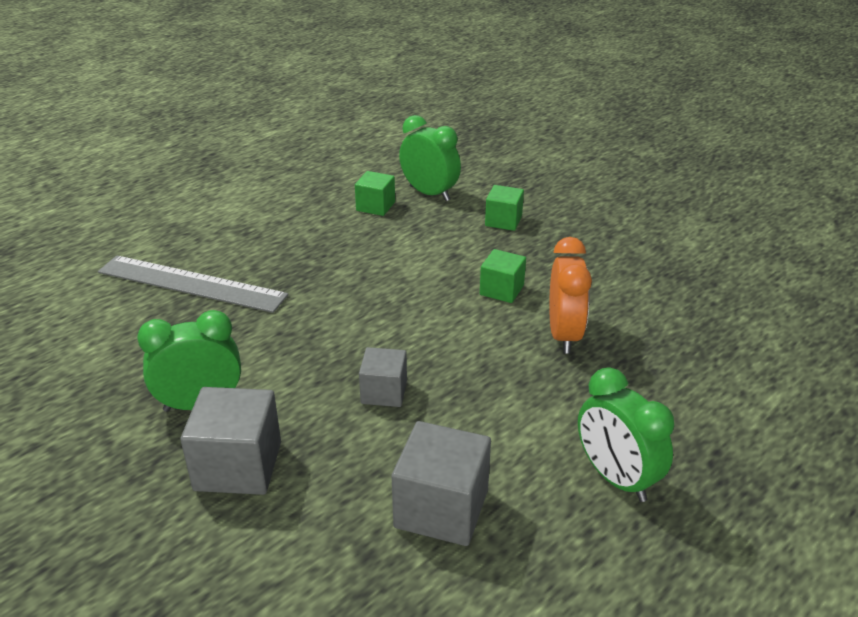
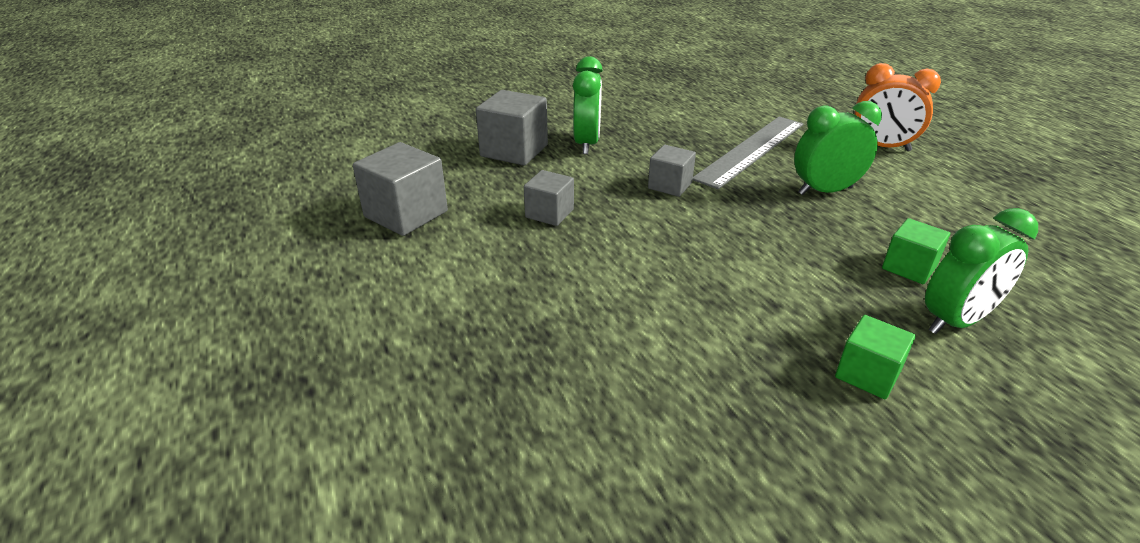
camera: 110 degrees right, 0 degrees up
(291, 324) = (670, 185): none -> grey cube
(501, 290) = (680, 321): green cube -> none
(564, 335) = (568, 344): orange clock -> orange clock (881, 147)
(615, 478) = (349, 305): green clock -> green clock (825, 191)

